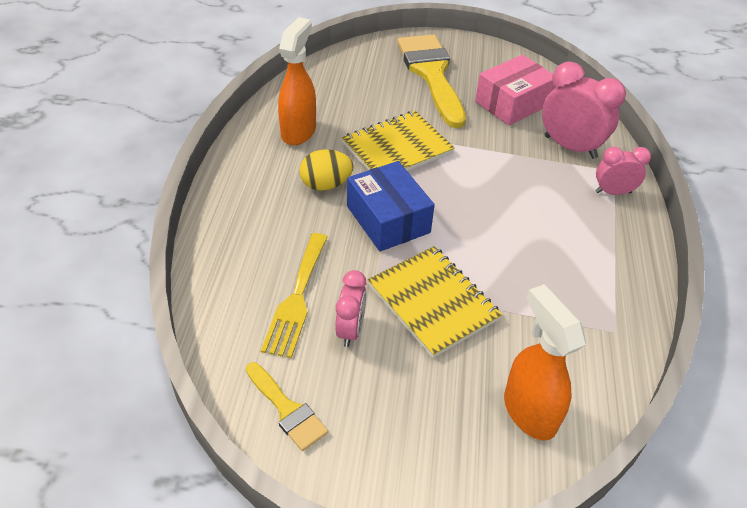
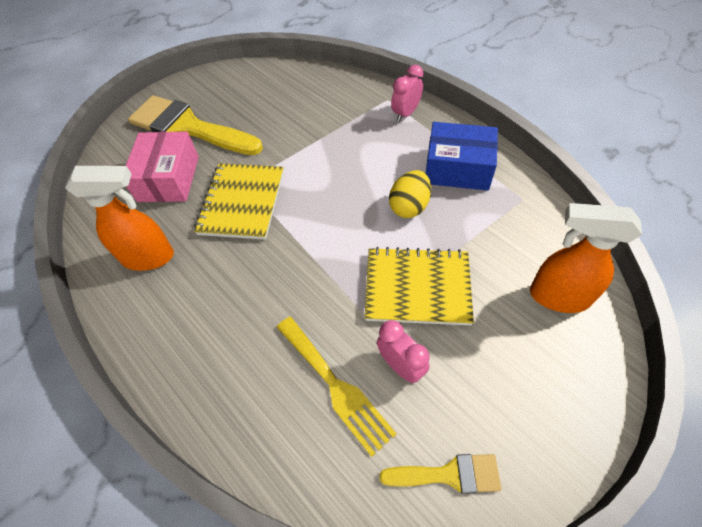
camera: 45 degrees left, 10 degrees up
(299, 131) = (149, 257): orange spray bottle -> orange spray bottle turned 120 degrees clockwise
(326, 185) = (231, 278): yellow egg -> yellow egg (409, 206)
(388, 219) = (310, 260): blue box -> blue box (458, 168)
(512, 103) = (271, 104): pink box -> pink box (168, 178)
(570, 147) = (344, 105): pink clock -> none

